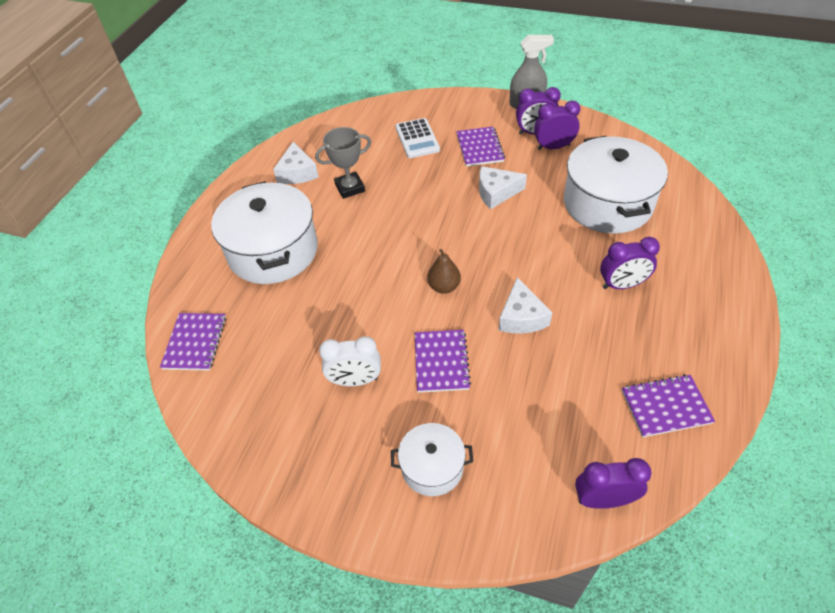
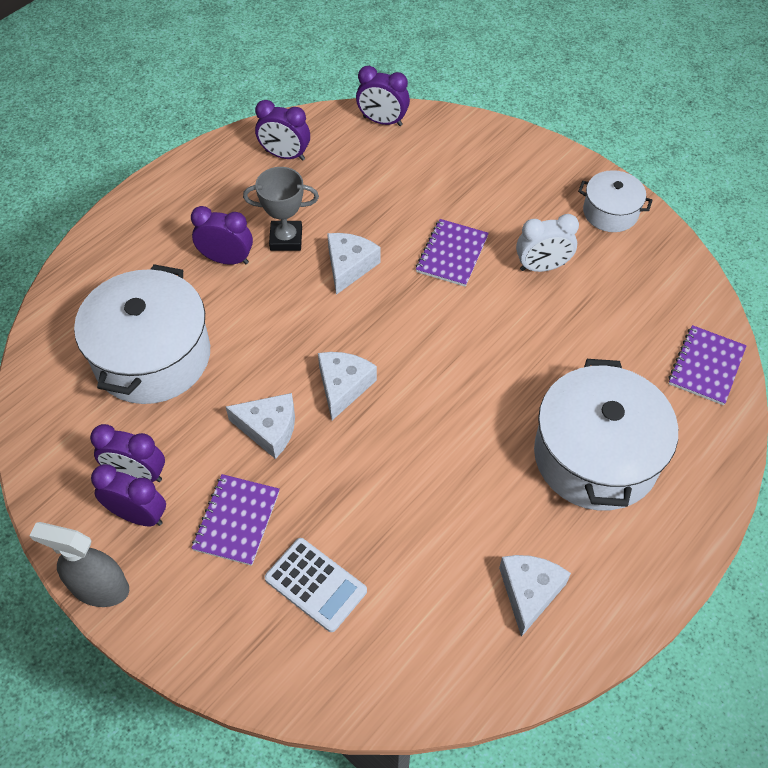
camera: 160 degrees left, 5 degrees up
(350, 188) = (459, 524): grey trophy -> grey trophy (286, 239)
(355, 381) = (542, 267): white clock -> white clock turned 150 degrees clockwise
(417, 139) = (315, 585): white calculator -> white calculator turned 120 degrees clockwise
(432, 467) = (501, 181): white pot -> white pot (610, 212)
(444, 287) = (408, 327): brown pear -> none
(466, 231) = (343, 386): none -> white cheese
(665, 407) = (285, 155): purple notebook -> purple clock

